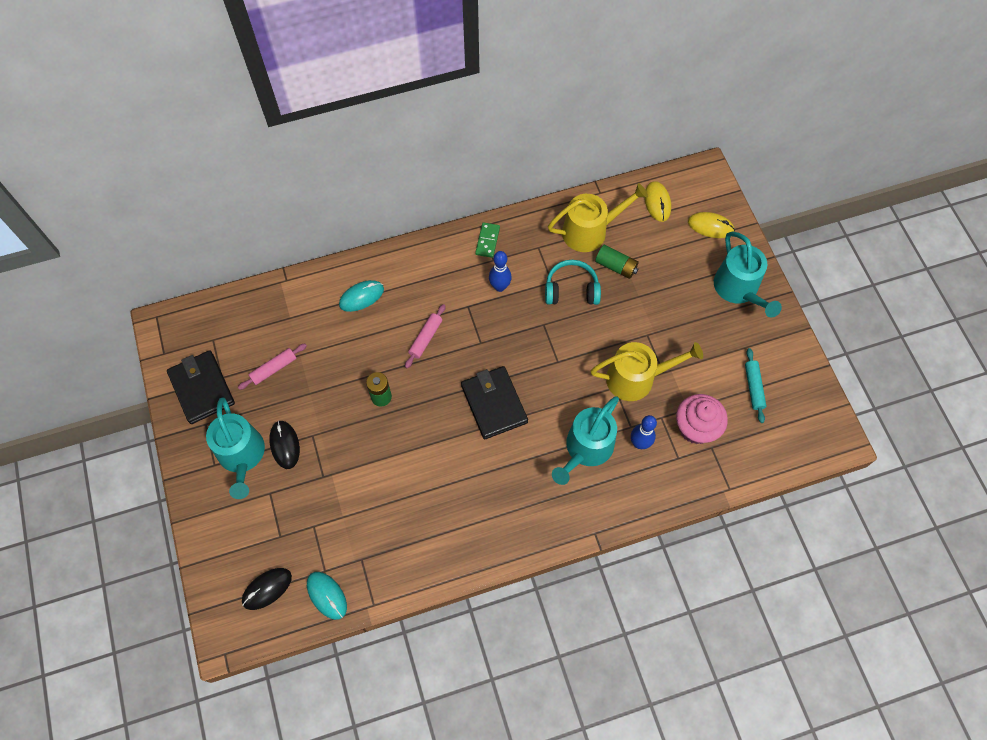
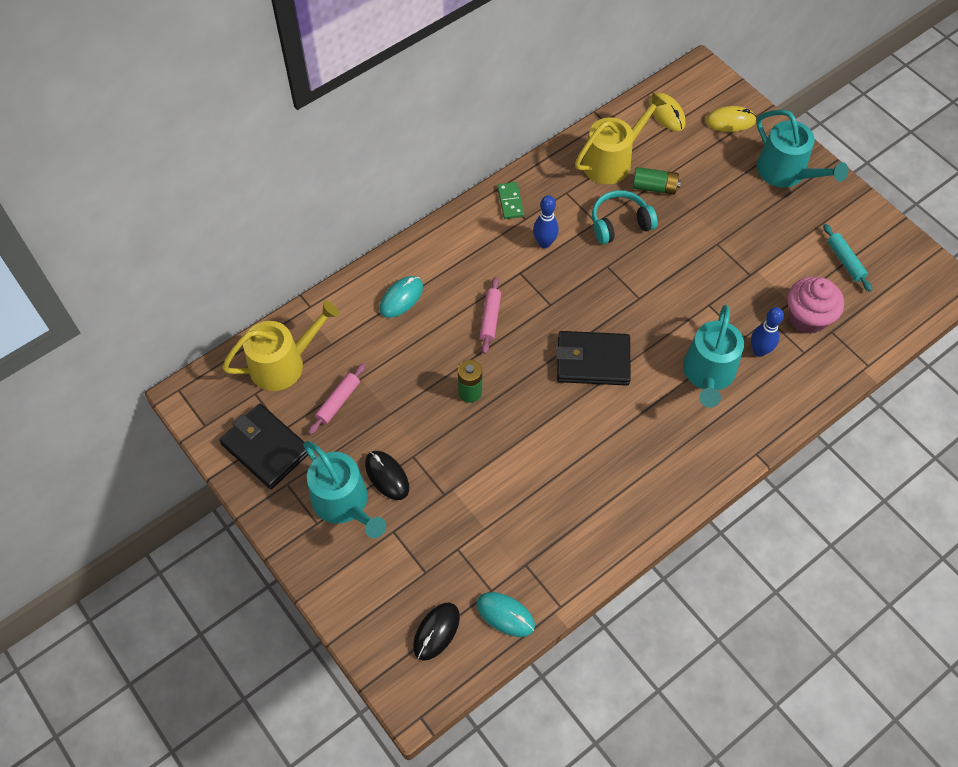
camera: 20 degrees left, 5 degrees down
(494, 404) = (593, 361): black wallet -> black wallet turned 45 degrees counterclockwise
(636, 378) = (726, 289): yellow watering can -> yellow watering can (283, 363)

